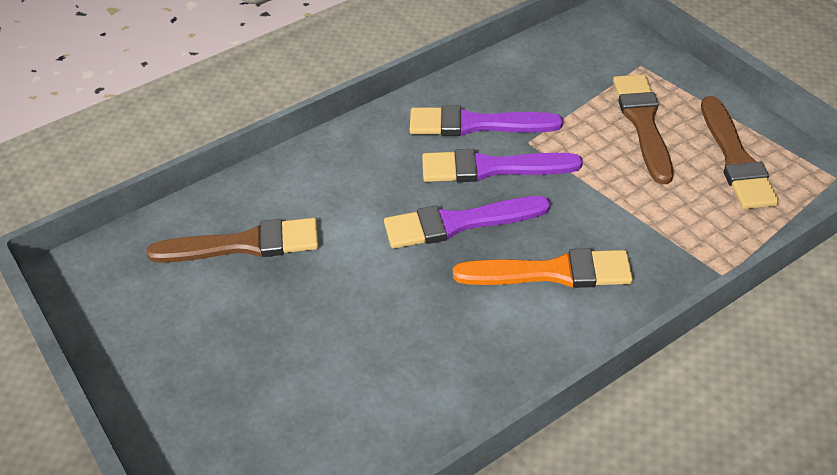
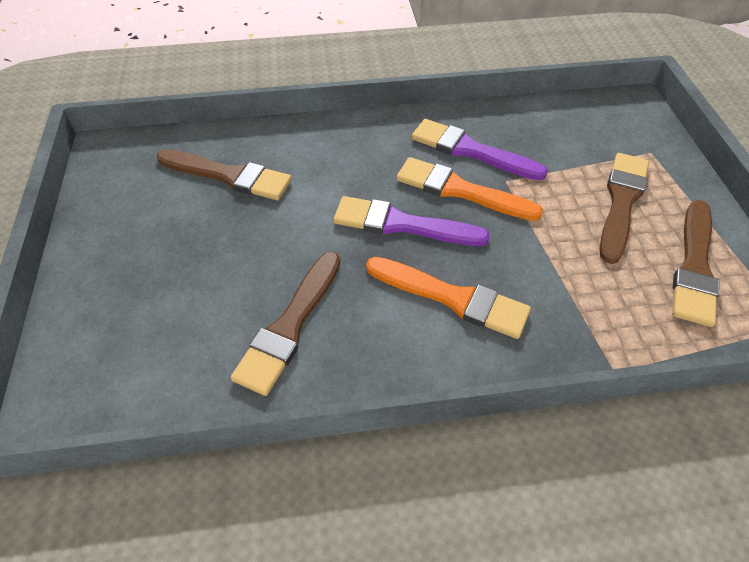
camera: 25 degrees right, 5 degrees up
(419, 363) = (290, 326): none -> brown brush
(492, 168) = (460, 190): purple brush -> orange brush

